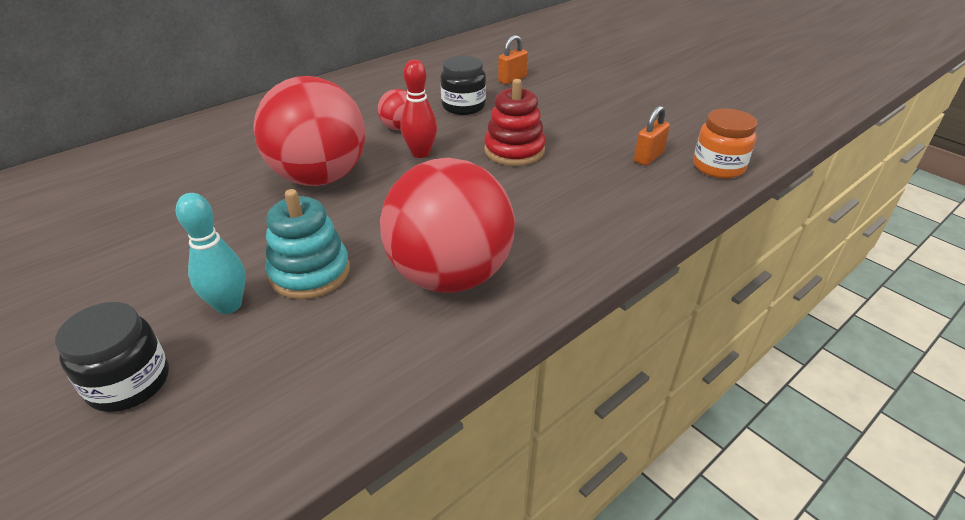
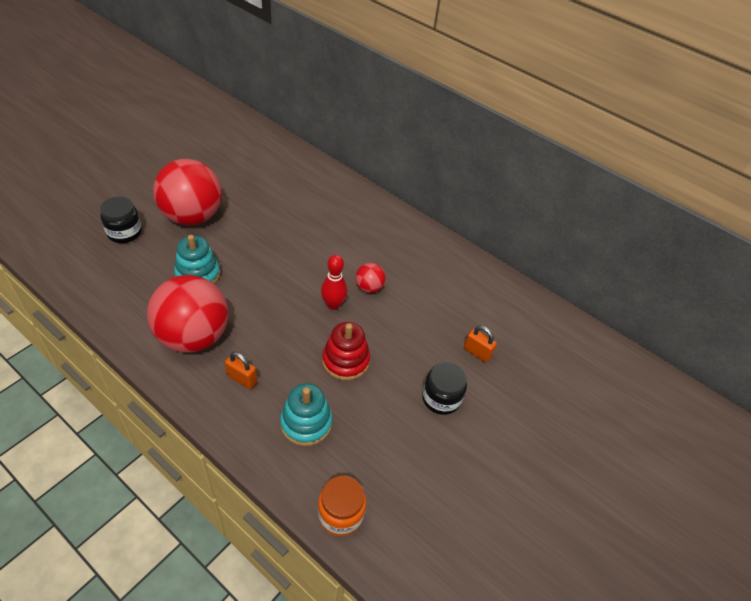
camera: 75 degrees right, 10 degrees up
(229, 305) = (173, 250): turquoise bowling pin -> none
(320, 177) = (295, 258): red ball -> red ball (192, 216)
(463, 106) = (413, 322): black jar -> black jar (441, 398)
(606, 182) = (306, 423): none -> turquoise stacking toy
(648, 157) = (349, 457): orange padlock -> orange padlock (242, 379)

